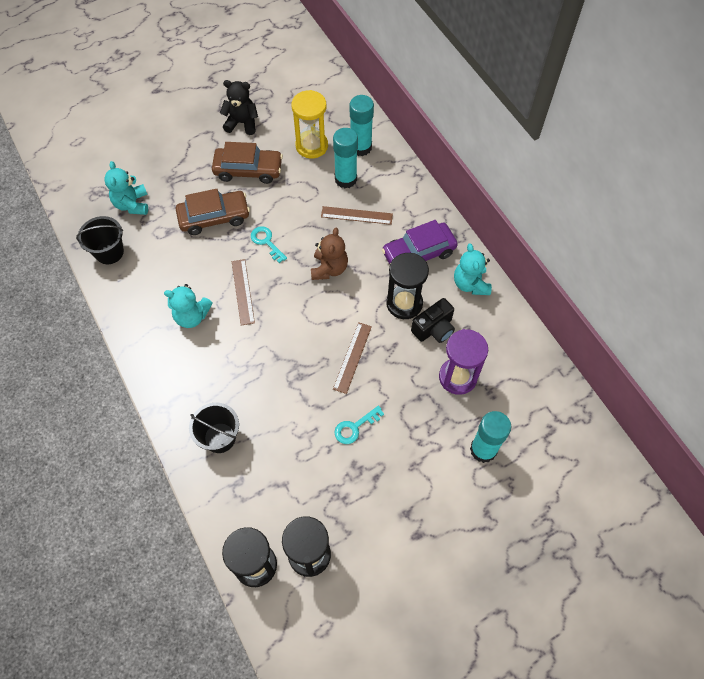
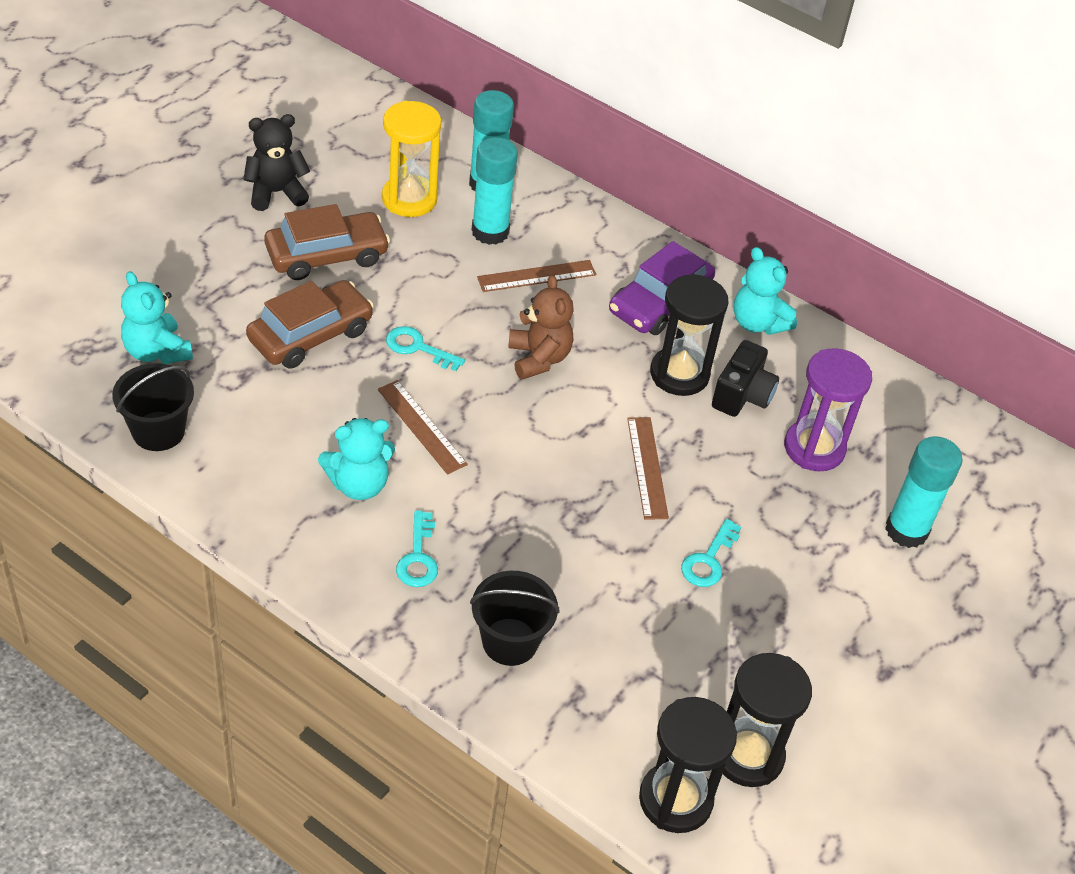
camera: 30 degrees left, 15 degrees down
(199, 370) = (418, 557): none -> turquoise key

